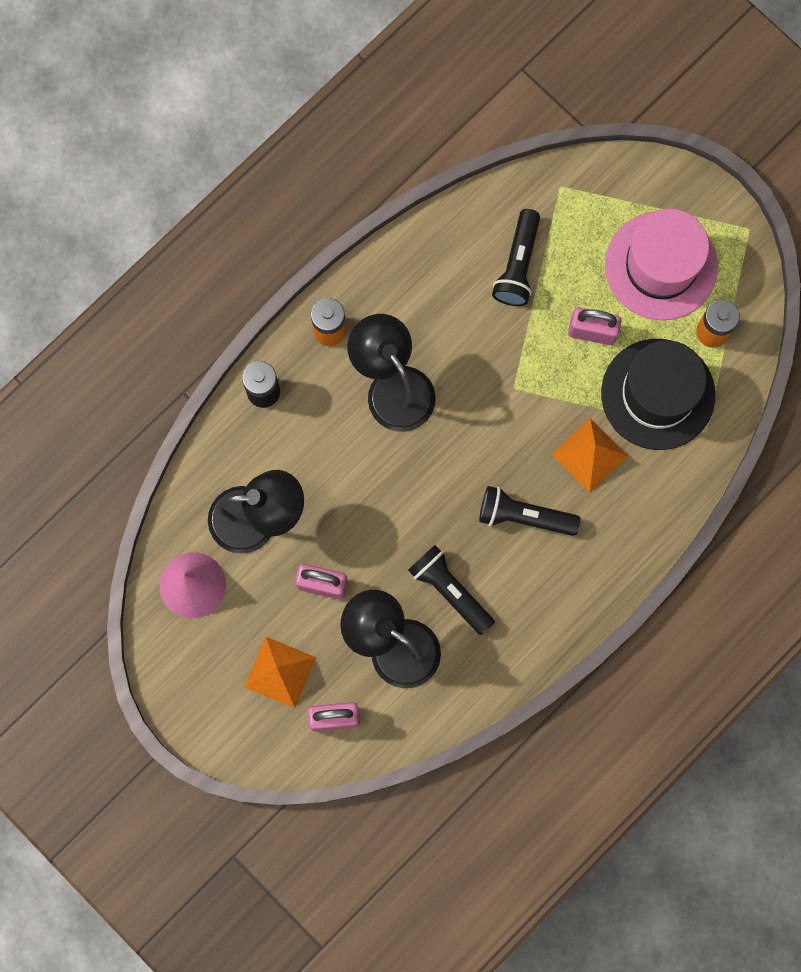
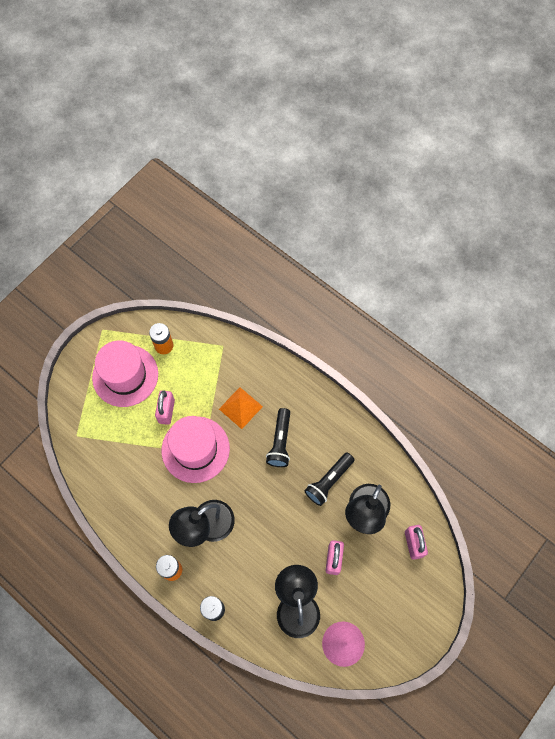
camera: 95 degrees left, 10 degrees down
(280, 672) = (390, 580): orange pyramid -> none
(518, 265) = (126, 457): black flashlight -> none
(522, 376) = (195, 449): none -> pink hat
(658, 394) = (202, 372): black hat -> none

